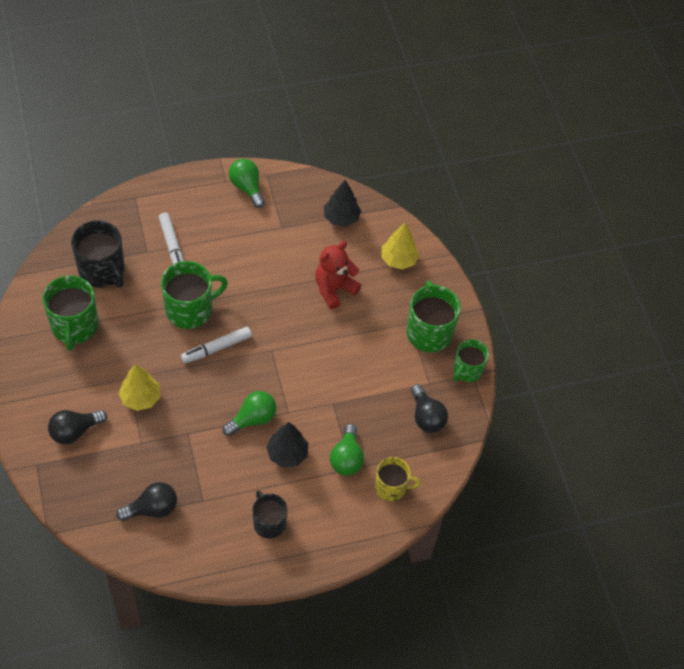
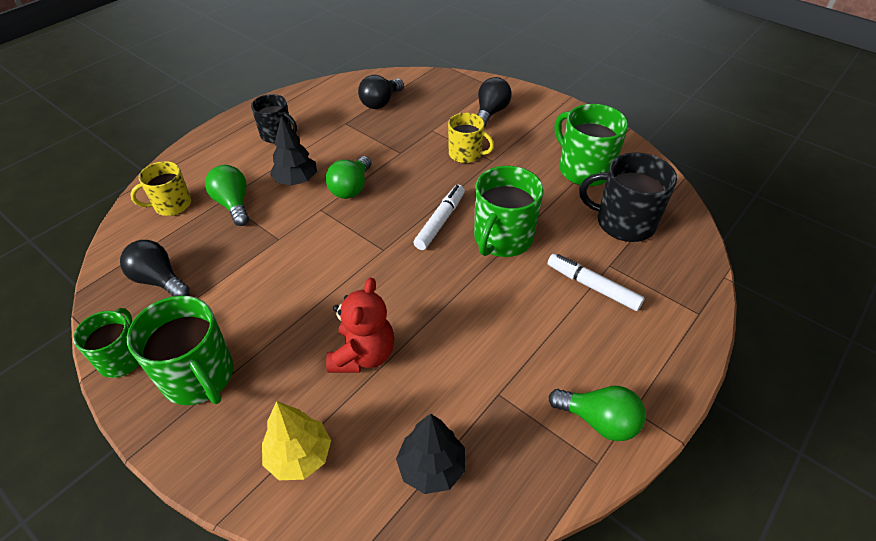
camera: 150 degrees right, 10 degrees down
(140, 398) = (466, 154): yellow tree -> yellow mug

